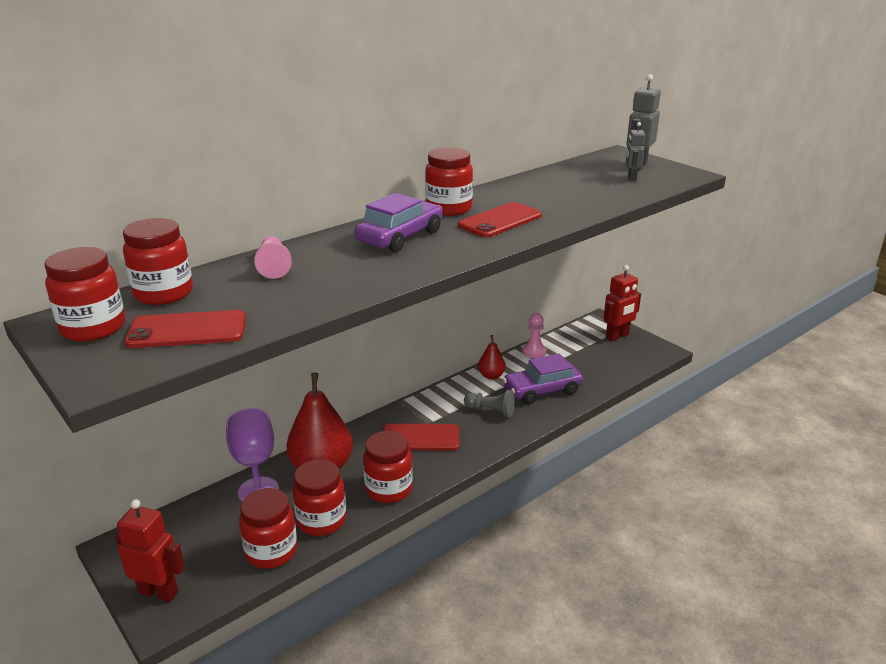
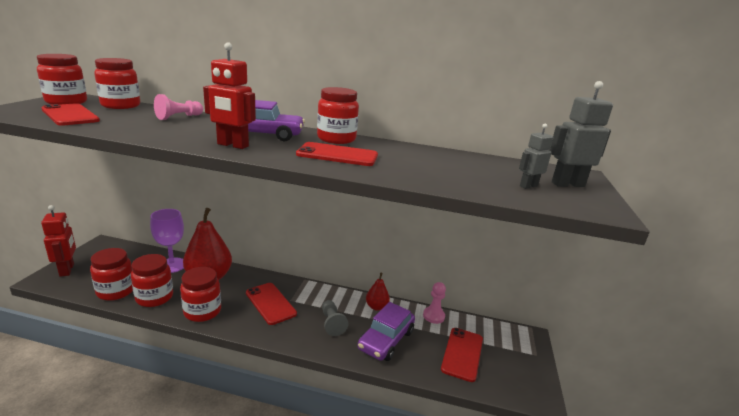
camera: 50 degrees right, 5 degrees down
(542, 390) = (386, 340): purple car -> purple car turned 90 degrees counterclockwise
(592, 360) = (462, 354): none -> red phone
(617, 336) = (519, 356): red robot -> red robot (232, 145)

